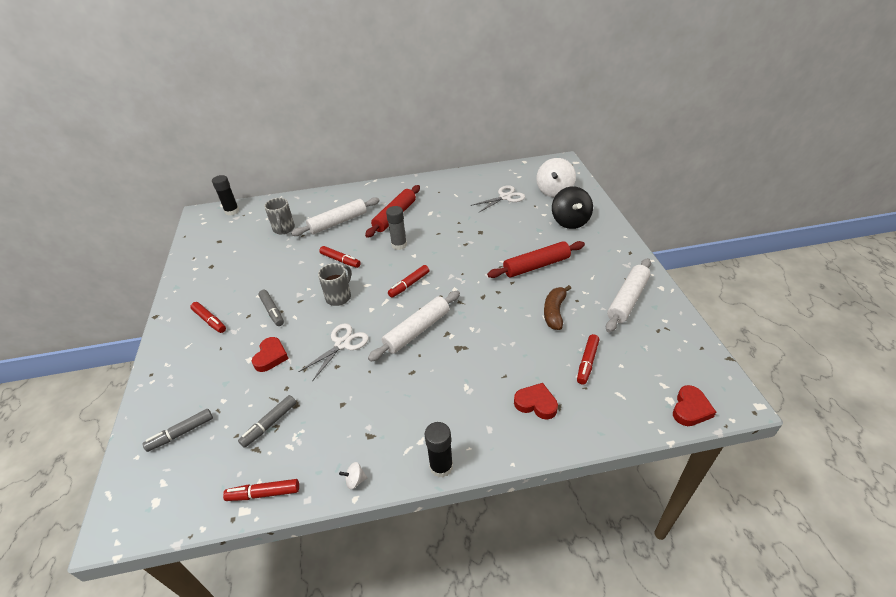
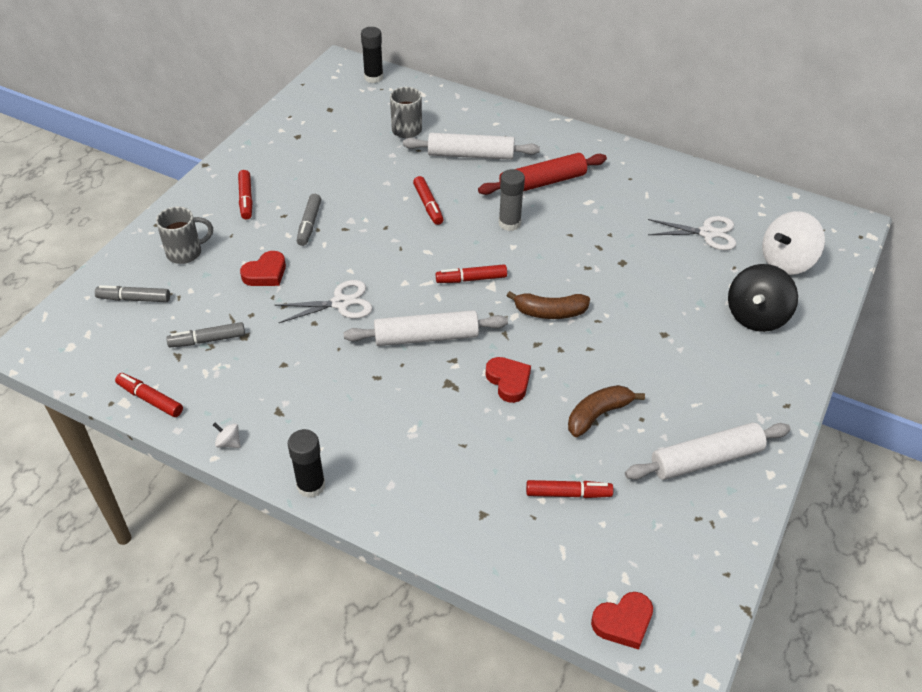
camera: 35 degrees right, 5 degrees up
(339, 297) = (386, 248): grey mug -> grey mug (186, 253)
(471, 277) = (549, 312): none -> brown banana
(536, 266) = (642, 346): red rolling pin -> none
(536, 403) = (463, 495): red heart -> red heart (508, 381)
(587, 362) = (568, 493): red marker -> red marker turned 150 degrees counterclockwise

